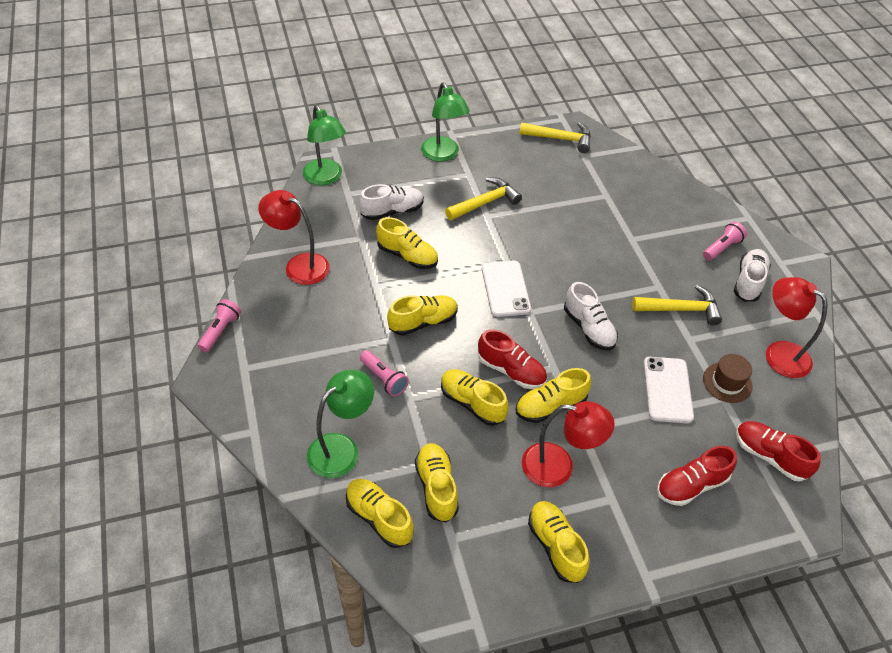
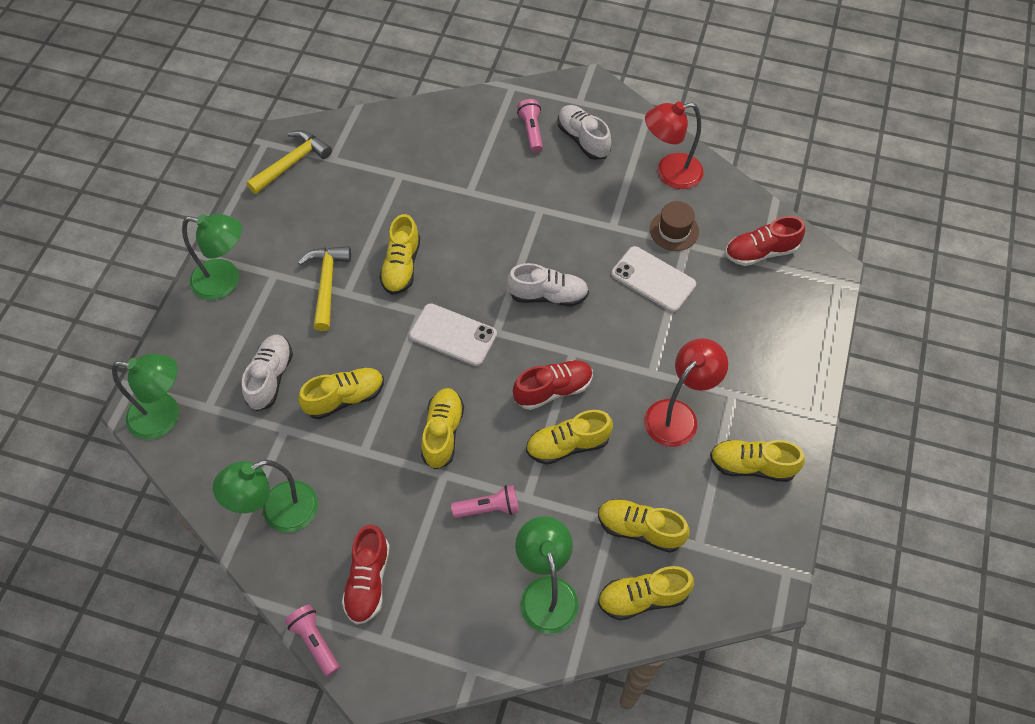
camera: 55 degrees left, 10 degrees up
(299, 265) = (278, 512): red lamp -> green lamp
(550, 406) = (612, 381): yellow shoe -> yellow shoe (401, 266)
(681, 309) = (577, 210): yellow hammer -> none
(691, 485) = (754, 326): red shoe -> red shoe (368, 581)

